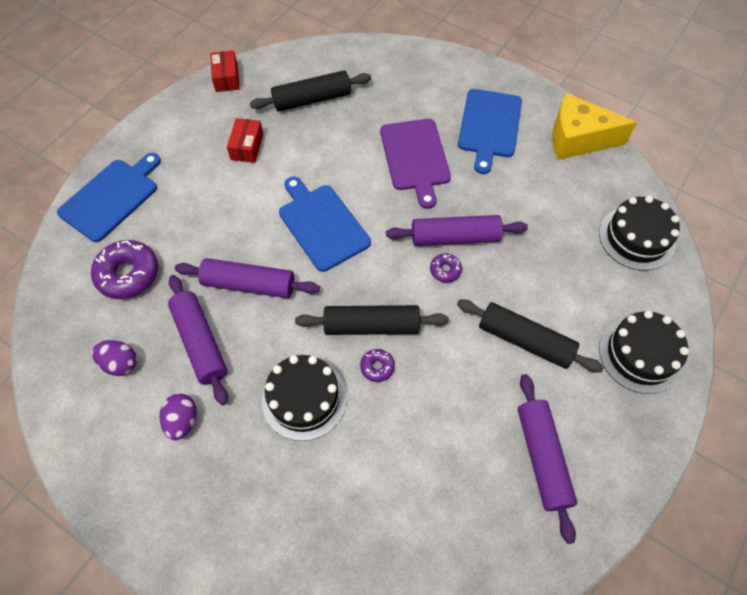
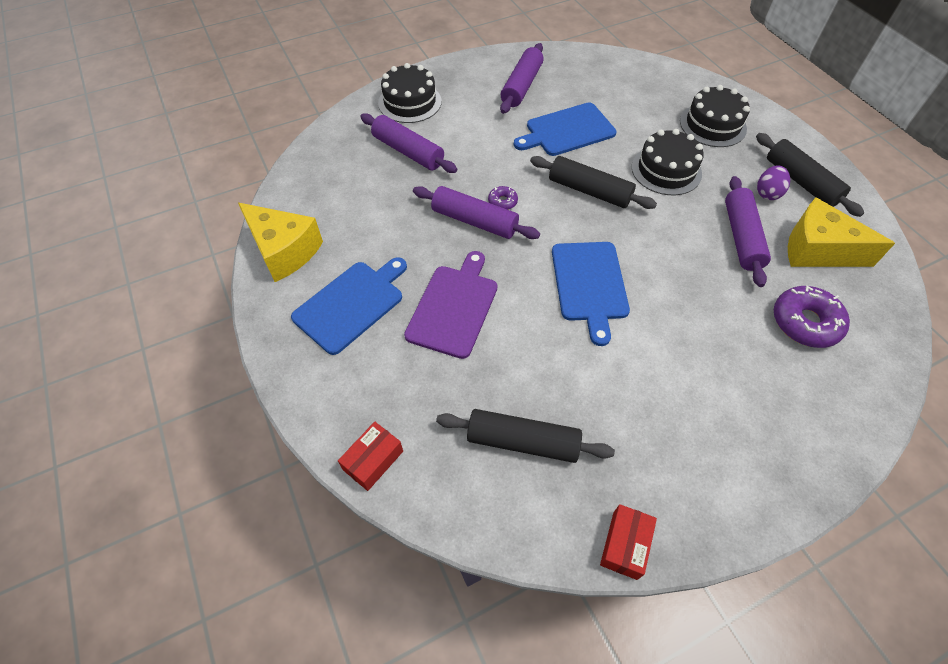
camera: 150 degrees left, 5 degrees down
(111, 197) = (820, 422): blue cutting board -> blue cutting board (567, 131)
(120, 363) = (818, 250): purple egg -> yellow cheese
(247, 146) = (634, 412): red box -> red box (373, 460)
(249, 284) = (683, 263): purple rolling pin -> purple rolling pin (408, 151)
(377, 367) = (600, 166): purple donut -> none
(525, 340) = (480, 138): black rolling pin -> black rolling pin (801, 182)
(636, 238) = (331, 159): black cake -> black cake (712, 125)

